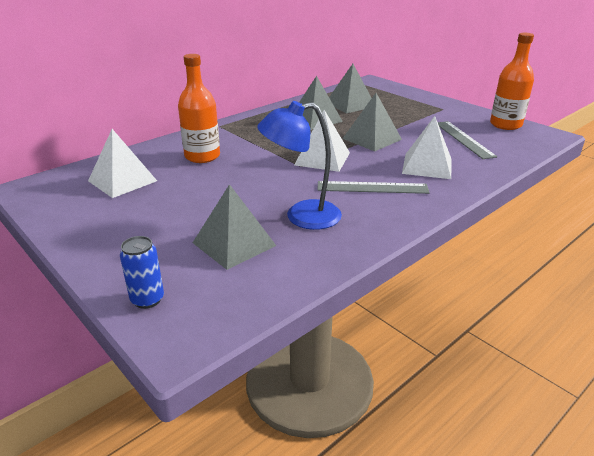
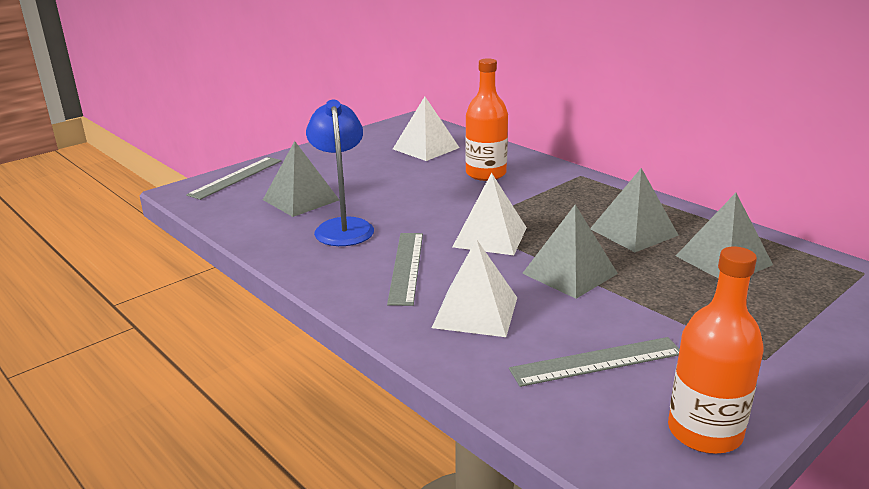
camera: 90 degrees right, 5 degrees down
(147, 299) = (236, 177): blue can -> grey ruler

